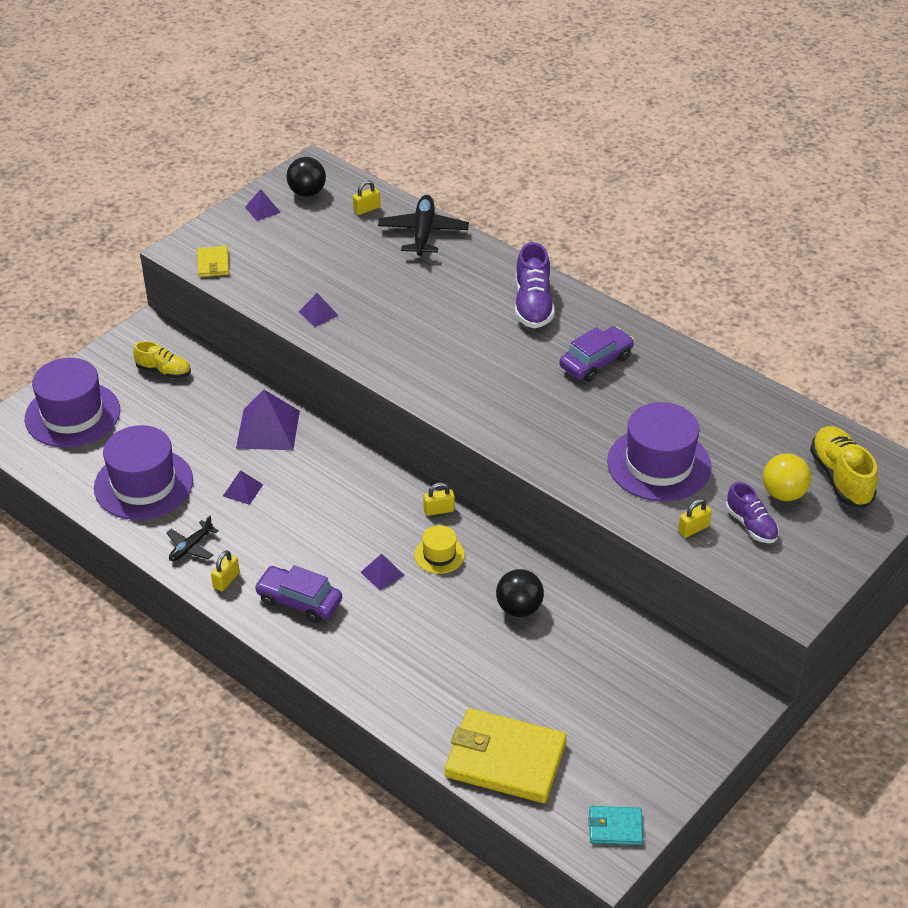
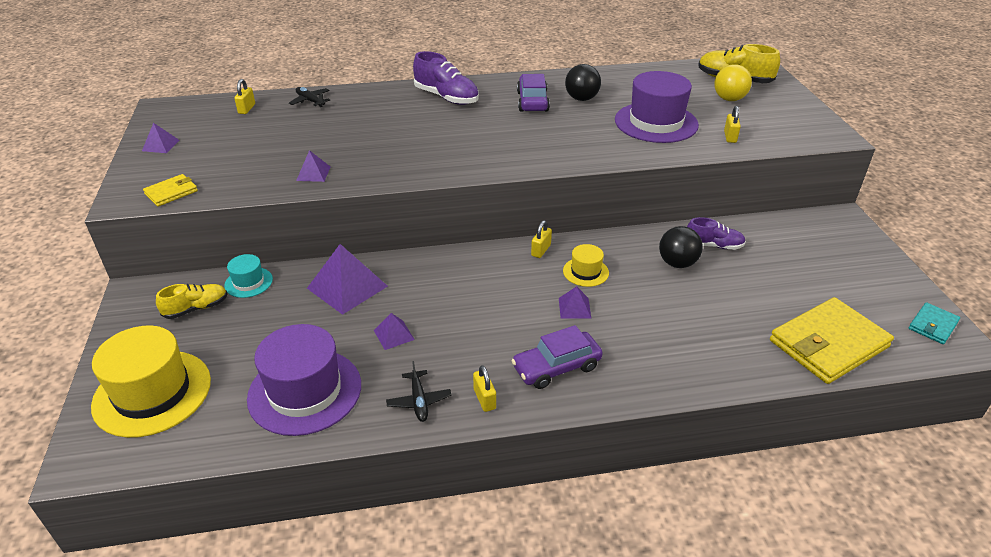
camera: 50 degrees left, 5 degrees down
(72, 414) = (152, 393): purple hat -> yellow hat
(213, 264) = (171, 192): yellow wallet -> yellow wallet turned 75 degrees counterclockwise
(217, 374) = (248, 282): none -> turquoise hat
(307, 192) = (183, 121): black ball -> black ball (581, 99)
(423, 232) = (310, 101): black plane -> black plane, size x0.56
(751, 525) = (746, 119): purple shoe -> purple shoe (713, 245)

